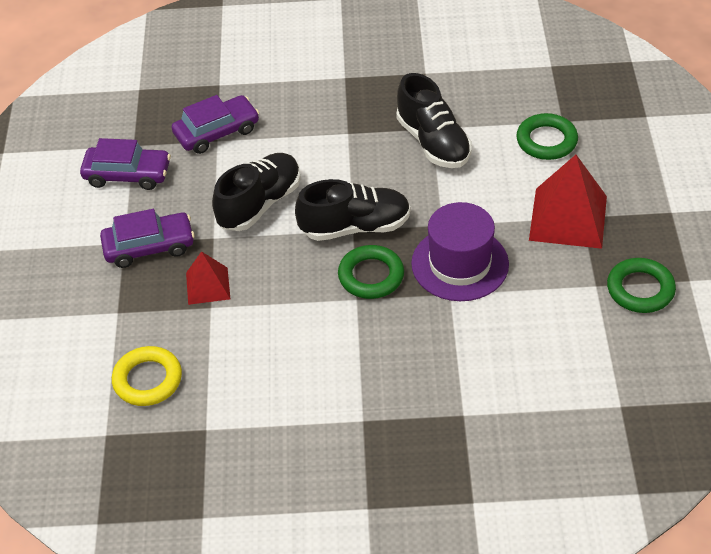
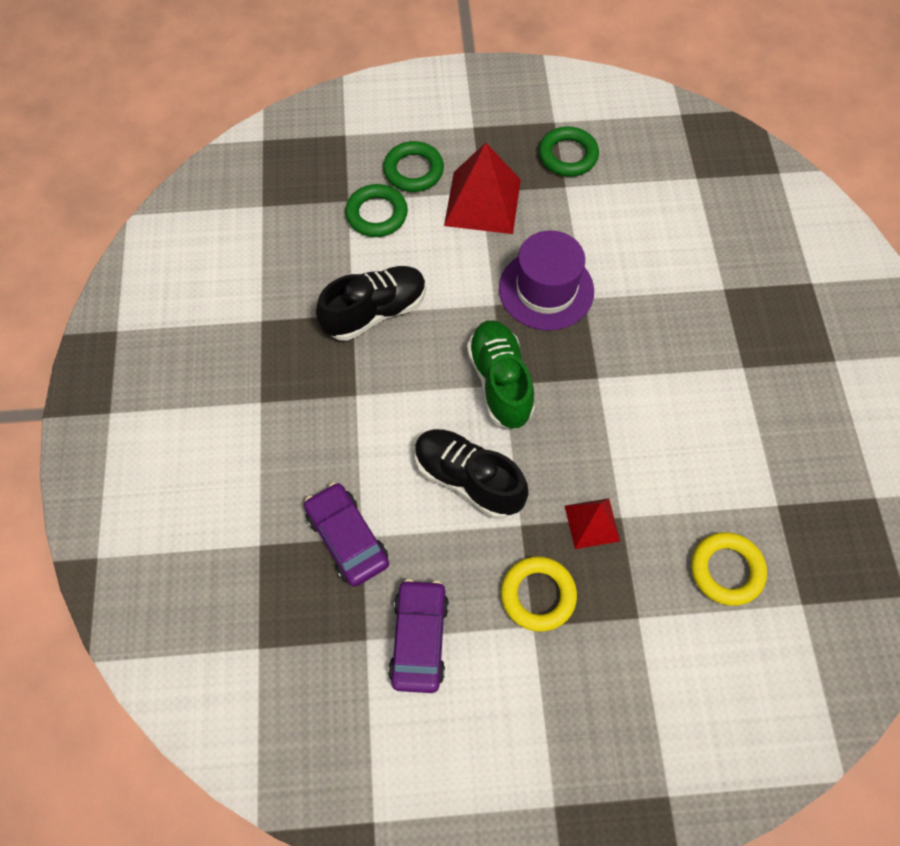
camera: 95 degrees left, 15 degrees up
(149, 246) = (538, 595): purple car -> yellow ring
(355, 227) = (500, 382): black shoe -> green shoe
(371, 276) = (567, 365): green ring -> green ring (413, 170)

